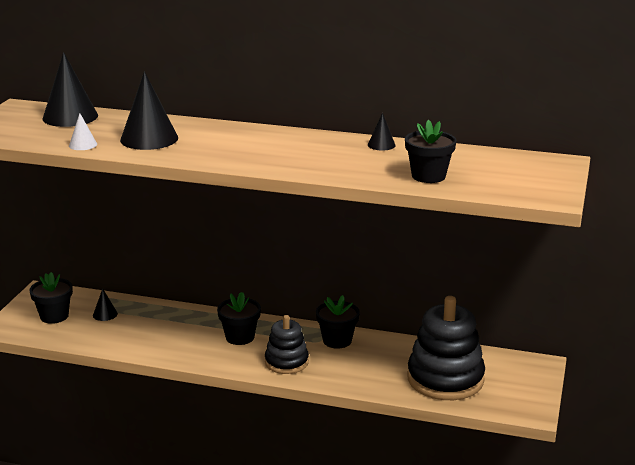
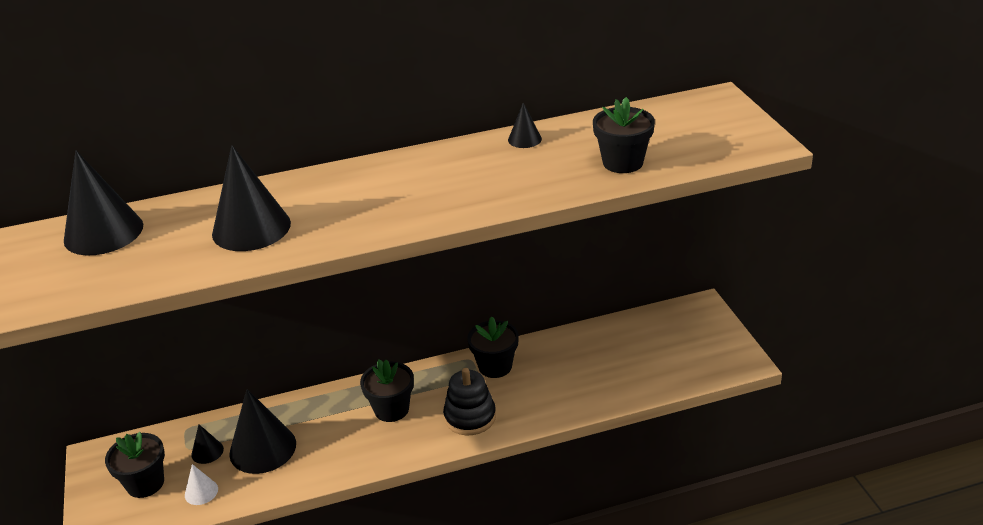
camera: 30 degrees left, 10 degrees up
(83, 145) = (176, 270): white cone -> white cone (201, 492)
(138, 326) = (262, 448): none -> black cone
(445, 379) = (638, 363): black stacking toy -> none

